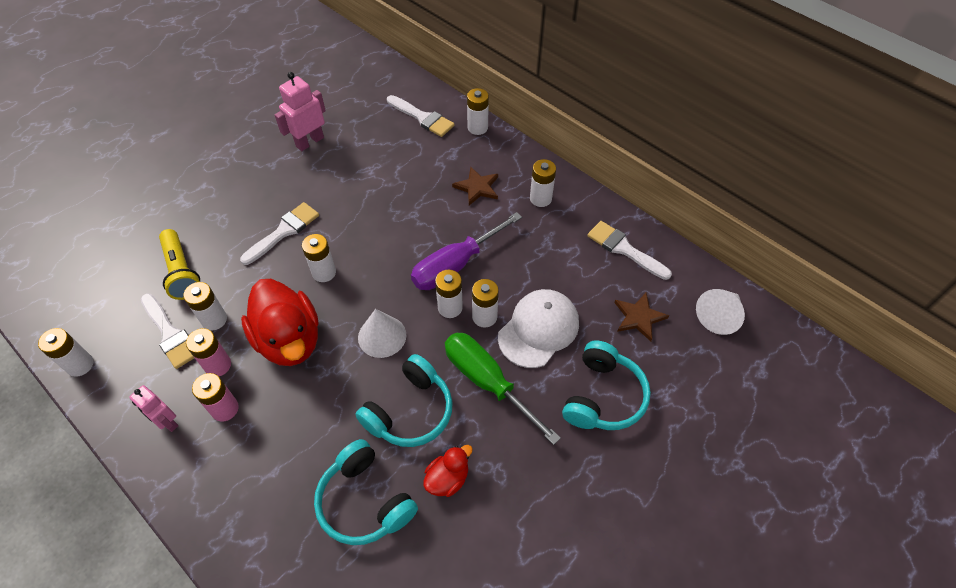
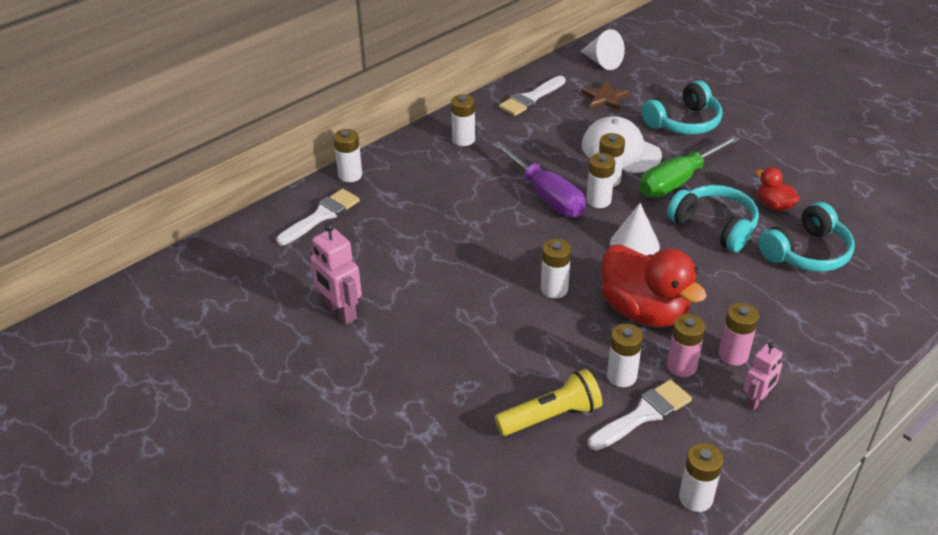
camera: 85 degrees left, 15 degrees down
(284, 231) = (492, 326): white brush -> none
(289, 340) = (644, 311): red duck -> red duck turned 75 degrees clockwise
(477, 187) = (442, 178): brown star -> none
(603, 396) = (684, 122): turquoise headphones -> turquoise headphones turned 120 degrees clockwise

